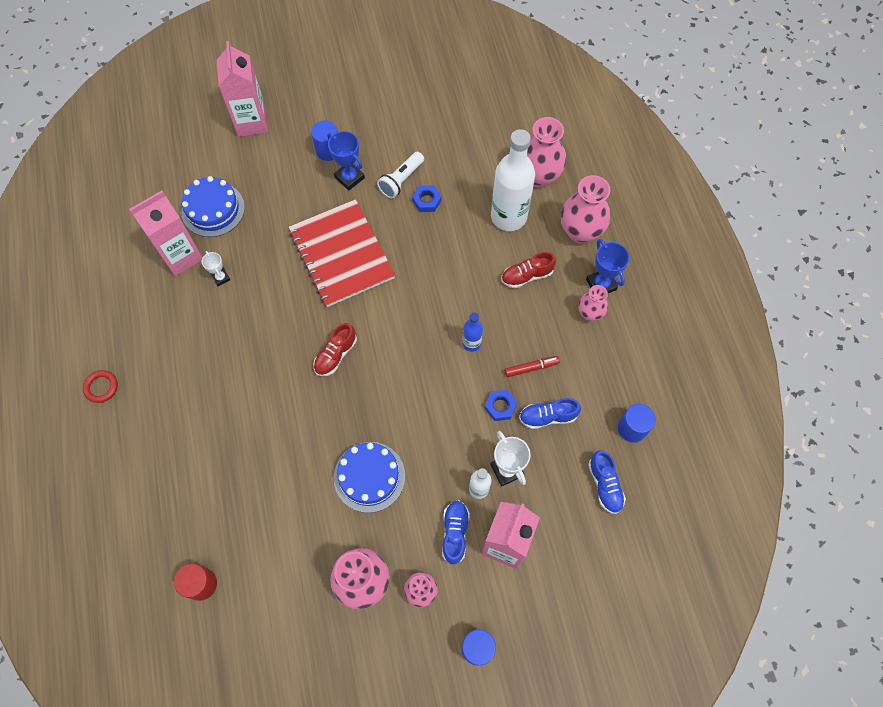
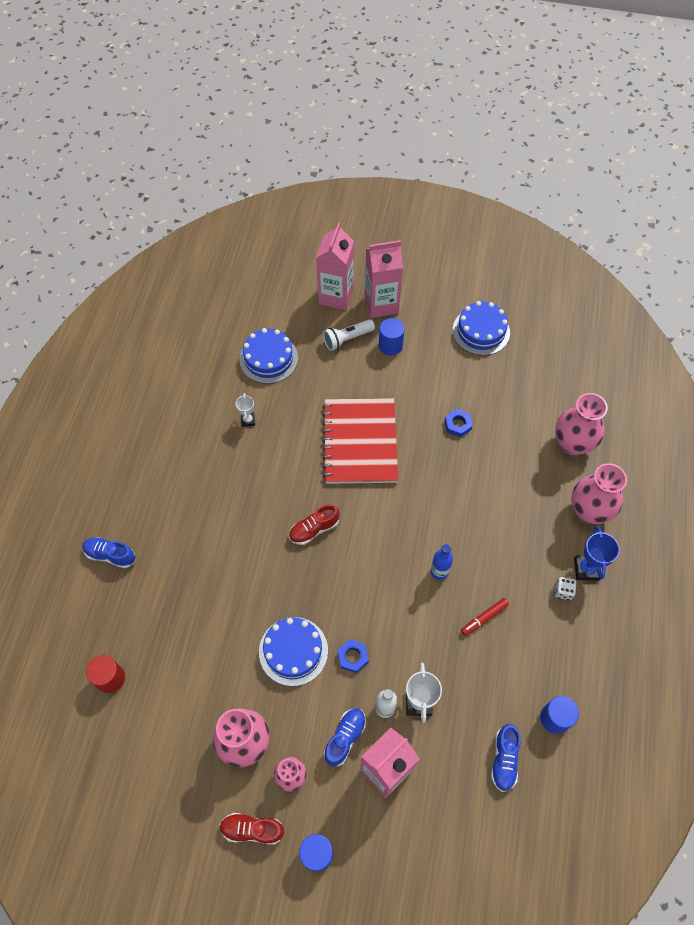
camera: 25 degrees right, 5 degrees down
(101, 387) = (109, 472): red ring -> none
(181, 256) = (224, 388): pink carton -> pink carton (381, 304)
(349, 177) = (398, 377): blue trophy -> none
(401, 180) = (443, 397): white flashlight -> white flashlight (347, 339)
(408, 104) = (481, 331): none -> blue cake
(500, 406) = (439, 641): blue nut -> blue nut (353, 657)
(508, 217) = (526, 469): white bottle -> none
(527, 276) = (519, 531): red shoe -> red shoe (252, 829)
(531, 368) = (484, 618): red marker -> red marker turned 135 degrees clockwise
(547, 417) = (479, 670): blue shoe -> blue shoe (110, 555)
(589, 313) = (563, 591): pink vase -> white dice

